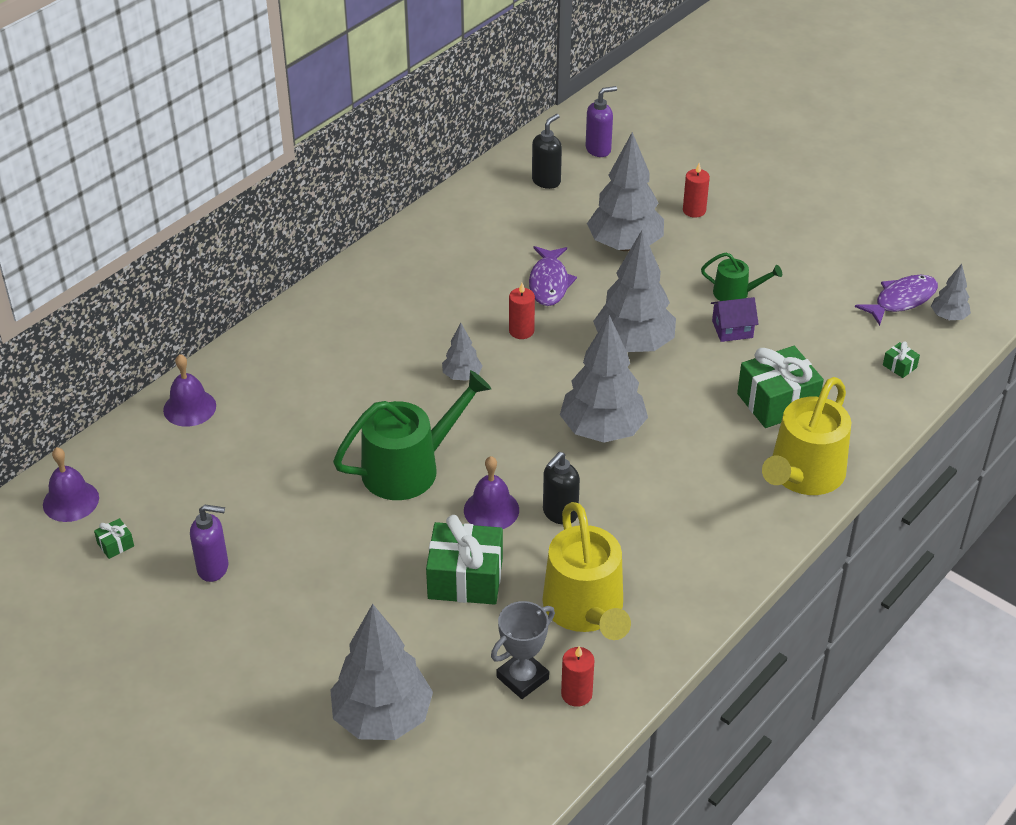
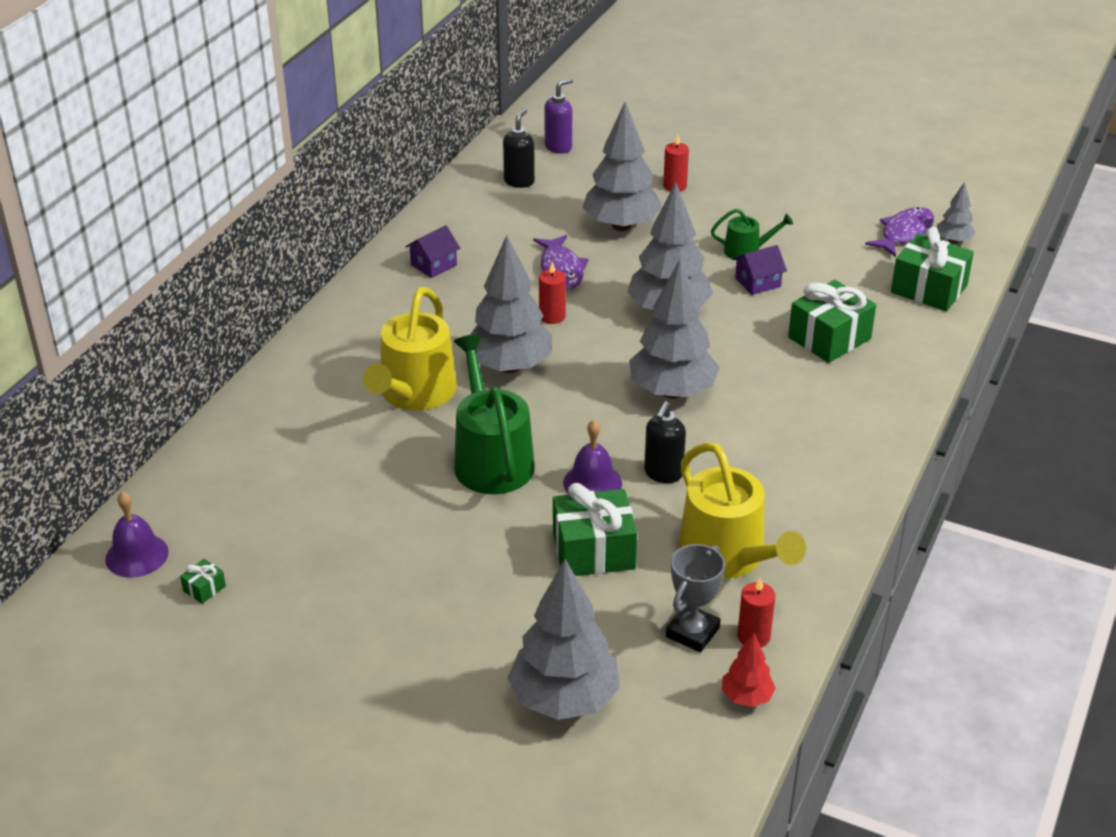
camera: 15 degrees left, 5 degrees down
(189, 408) = (233, 443): purple bell -> none
(213, 568) = (322, 591): purple soap dispenser -> none
(409, 468) = (491, 459): green watering can -> green watering can turned 60 degrees counterclockwise
(433, 257) = (434, 265): none -> purple house
(462, 376) = (509, 366): grey tree -> grey tree, size x2.07
(545, 752) = (746, 697): none -> red tree
(803, 474) = (883, 397): yellow watering can -> yellow watering can (414, 393)
(899, 366) = (929, 289): green gift -> green gift, size x2.36

